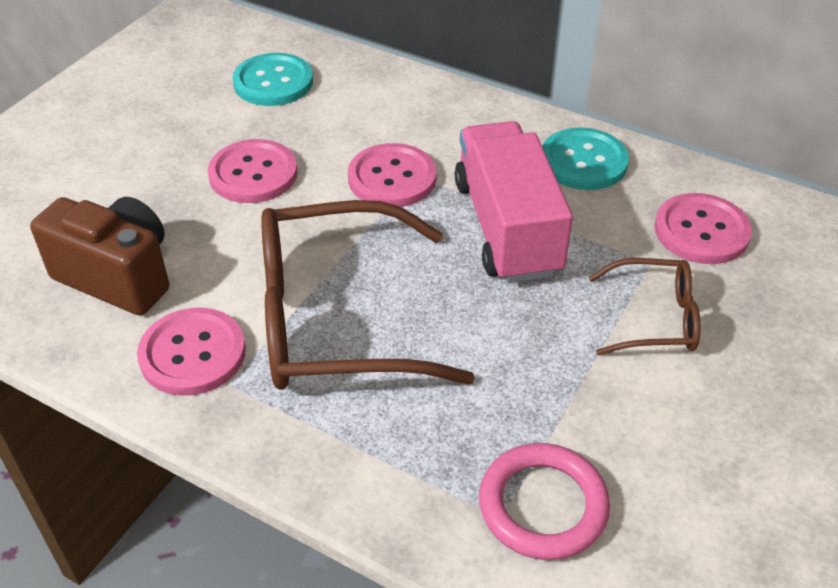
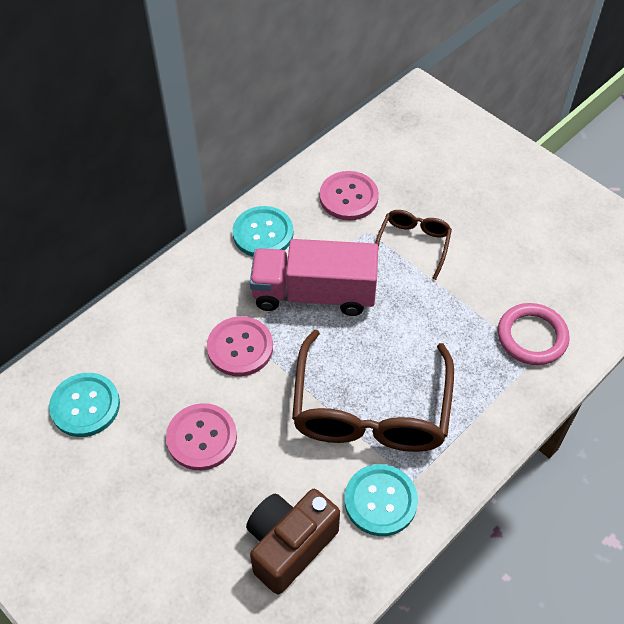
camera: 75 degrees left, 10 degrees up
(192, 354) = (380, 501): pink button -> turquoise button

